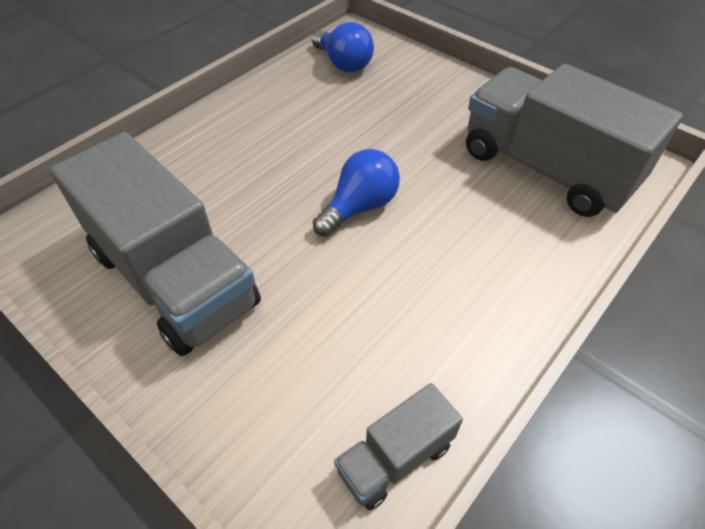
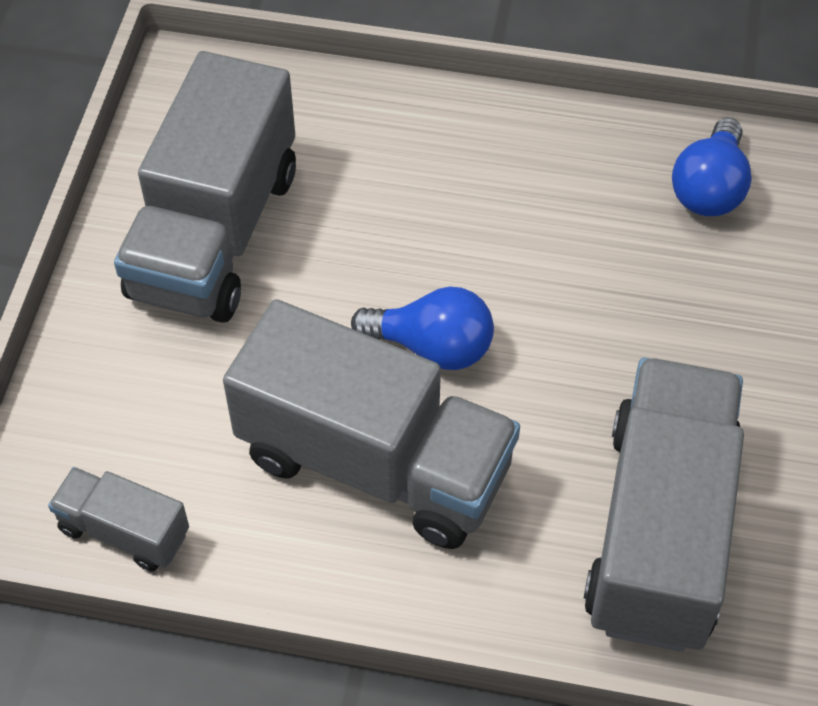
camera: 60 degrees right, 5 degrees up
(427, 271) = (374, 462): none -> grey truck

